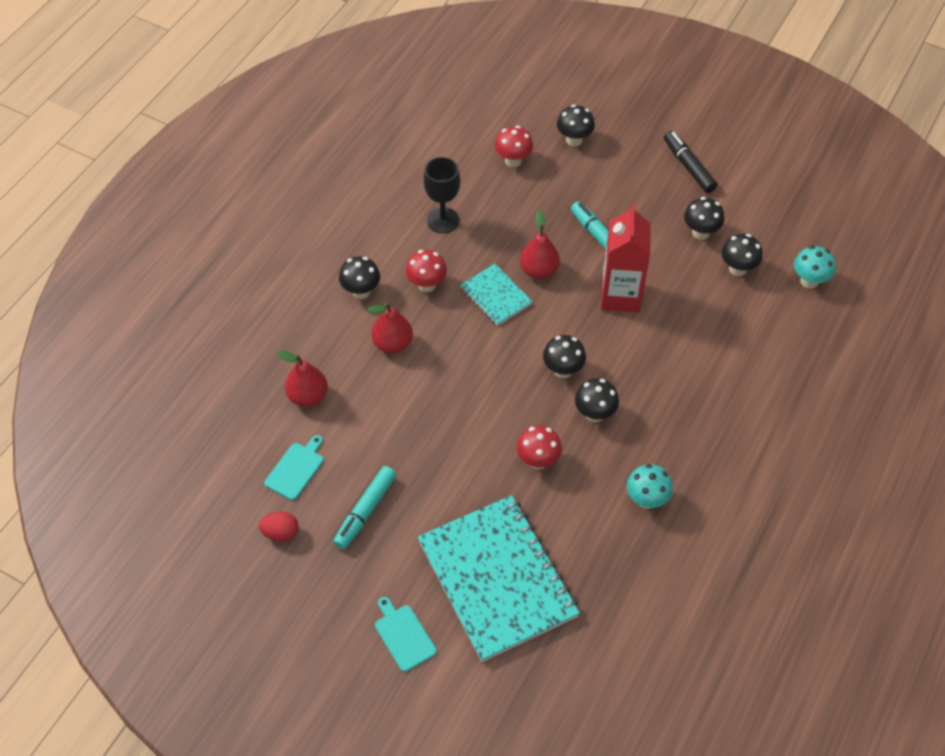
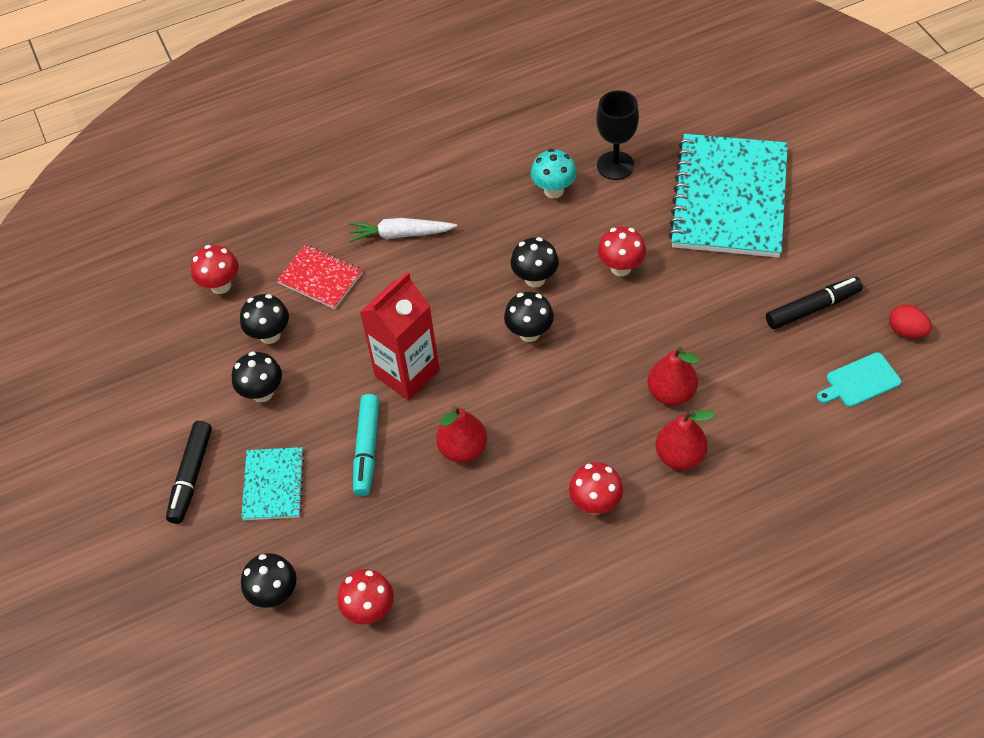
camera: 140 degrees left, 0 degrees up
(308, 396) = (807, 449): red pear -> red pear (671, 393)
(361, 291) = (674, 539): black mushroom -> none
(365, 511) = (812, 308): turquoise marker -> black marker
(403, 635) = (838, 198): turquoise cutting board -> none
(443, 220) = (516, 577): black goblet -> black goblet (615, 165)
(496, 296) = (531, 447): turquoise notebook -> turquoise notebook (273, 485)
(727, 391) = (400, 234): none -> white carrot
(748, 325) = (320, 278): none -> red notebook
(809, 281) = (221, 285): turquoise mushroom -> red mushroom

